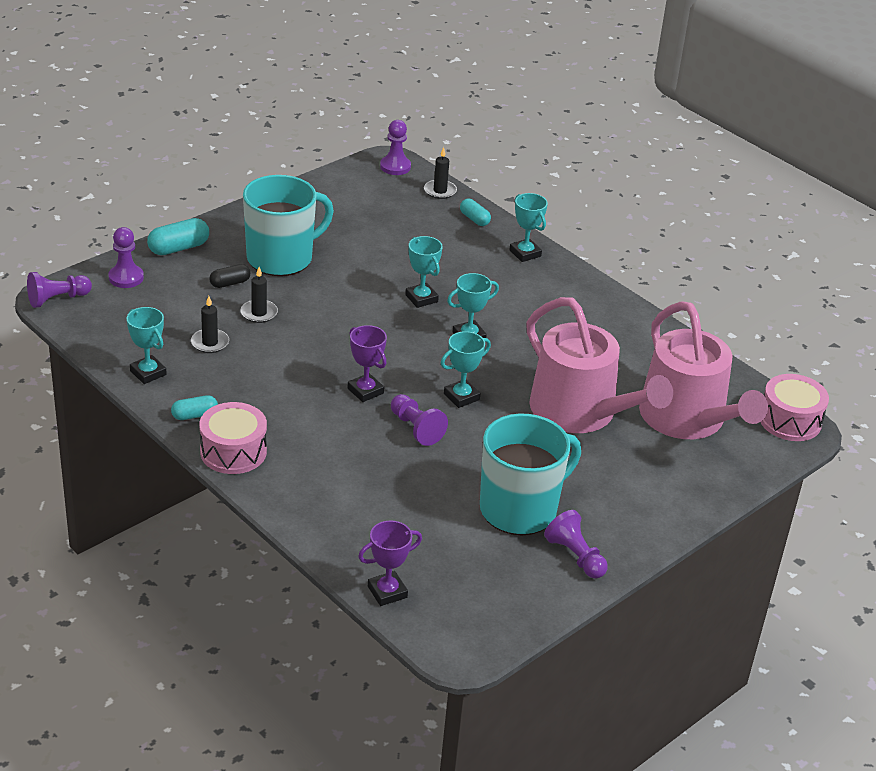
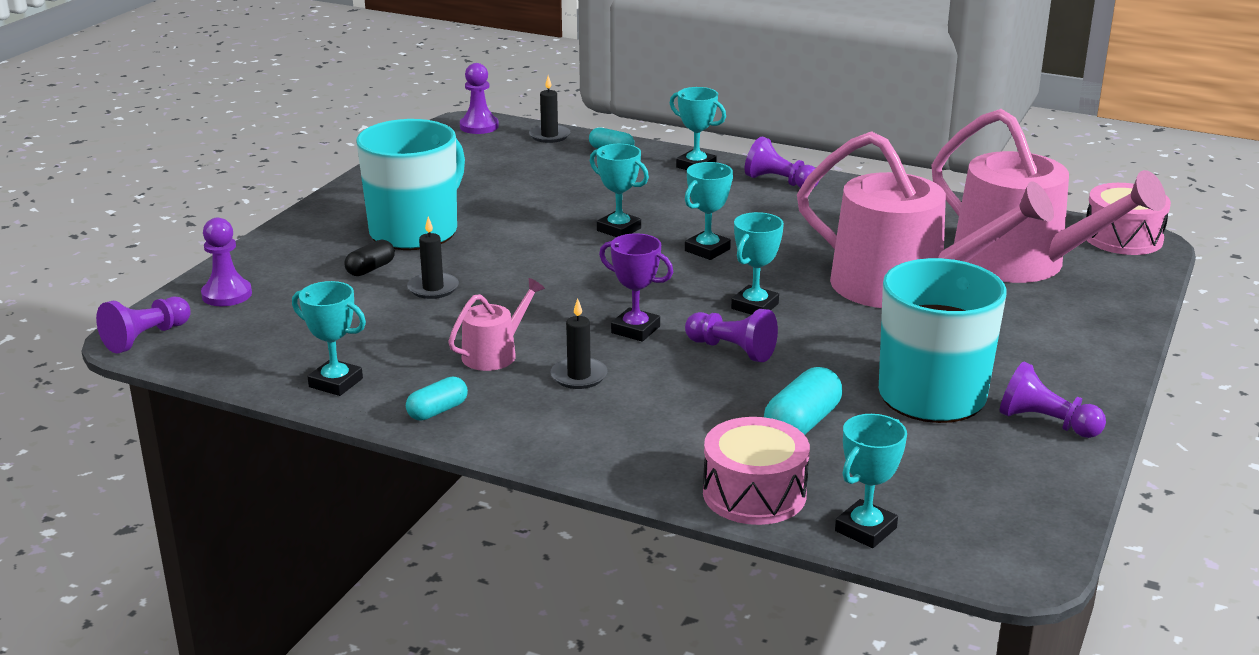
camera: 20 degrees left, 10 degrees down
(178, 248) = (275, 251): turquoise capsule -> turquoise capsule (802, 423)
(210, 343) = (394, 332): black candle -> black candle (579, 376)
(233, 451) = (523, 435): pink drum -> pink drum (754, 494)
(260, 381) = (494, 354): none -> pink watering can
(387, 592) = (865, 529): purple trophy -> turquoise trophy
(575, 287) = (779, 182): none -> purple pawn

